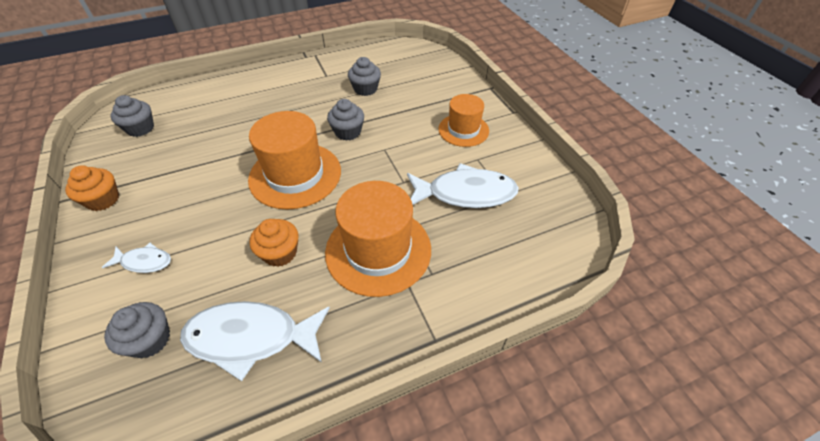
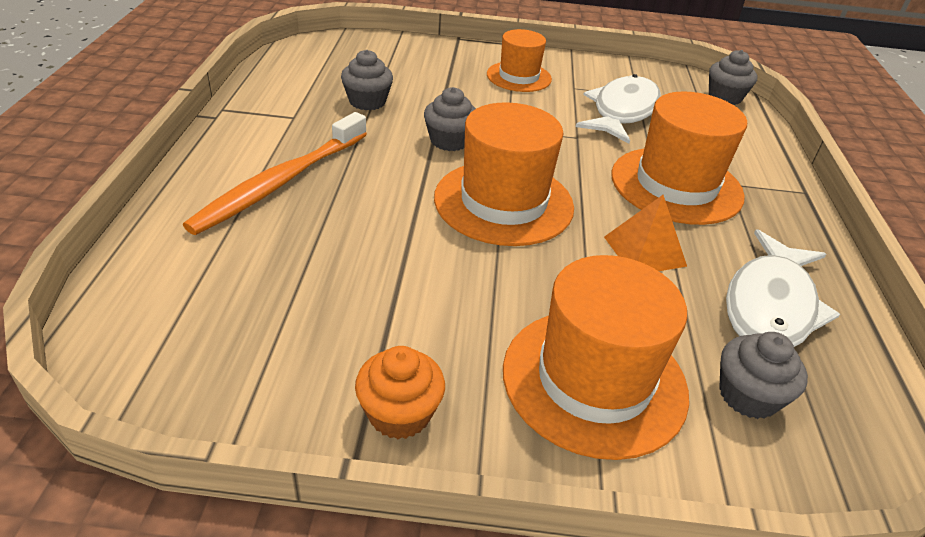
camera: 65 degrees left, 10 degrees down
(140, 128) = (212, 332): grey cupcake -> grey cupcake (725, 97)
(144, 262) = (594, 380): white fish -> orange hat
(261, 97) = (280, 182): none -> orange toothbrush
(280, 253) = (644, 251): orange cupcake -> orange pyramid

